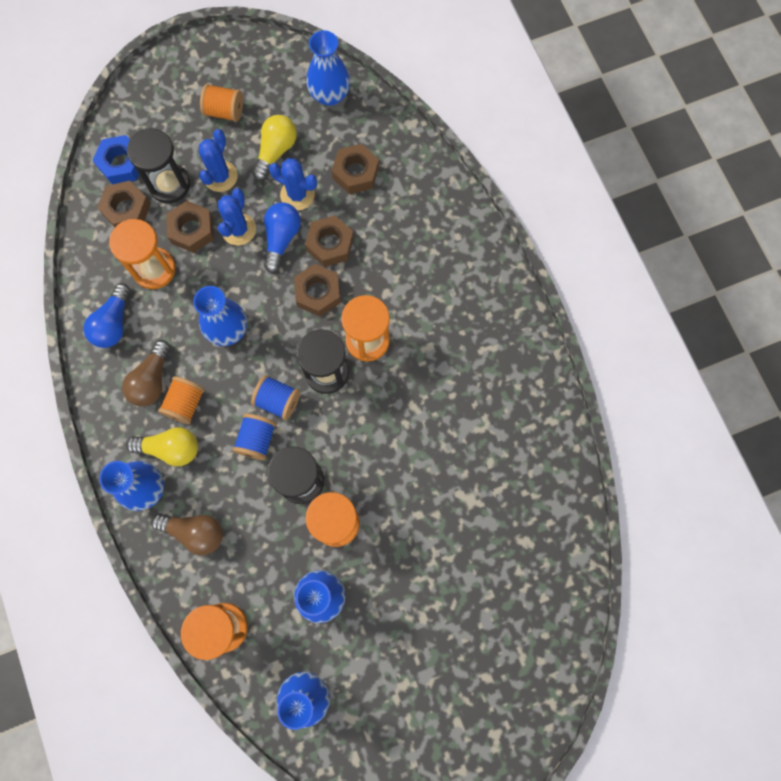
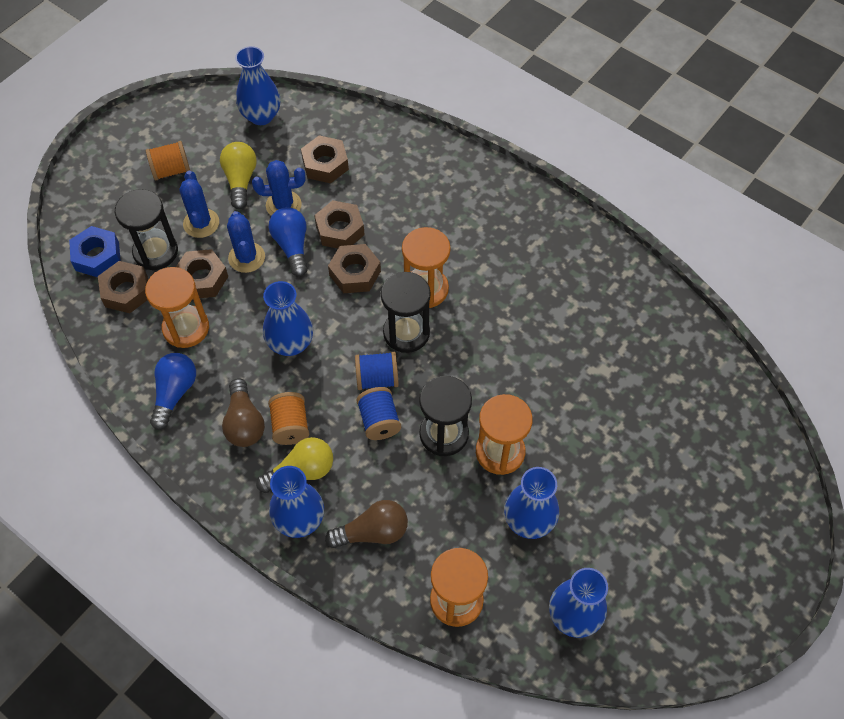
camera: 30 degrees left, 15 degrees down
(113, 323) = (174, 393): blue light bulb -> blue light bulb turned 150 degrees counterclockwise

